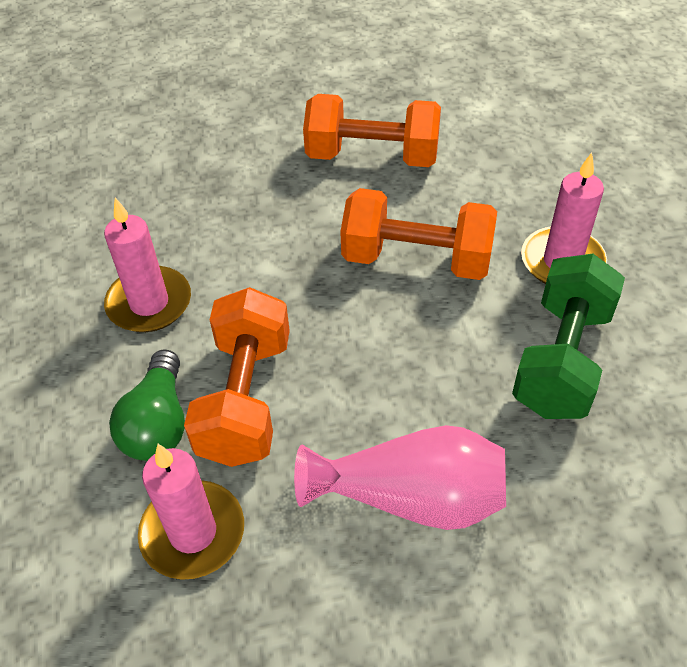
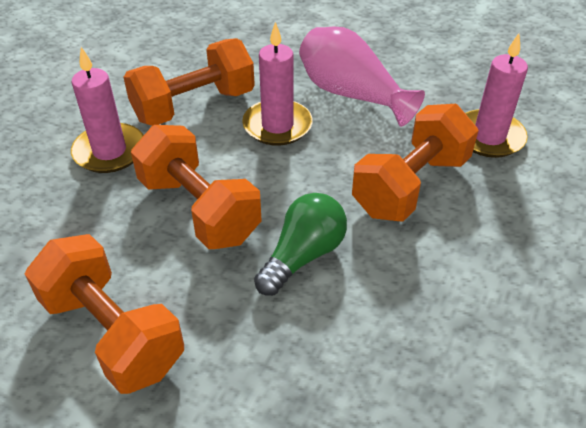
camera: 145 degrees left, 5 degrees down
(149, 303) = (446, 299): pink candle -> pink candle (277, 125)
(158, 423) = (483, 202): green light bulb -> green light bulb (303, 255)
(561, 359) = (194, 106): green dumbbell -> orange dumbbell

